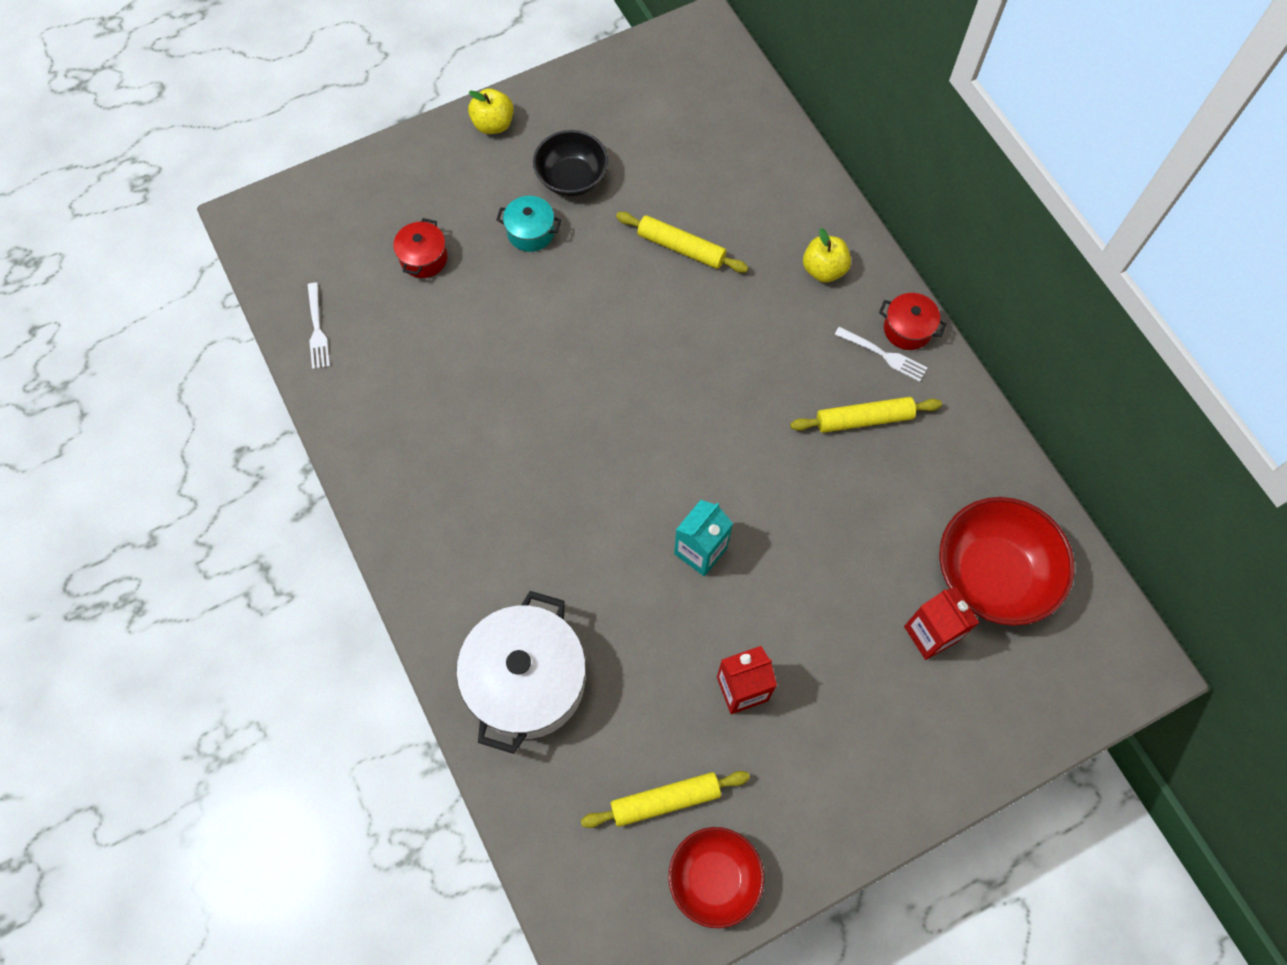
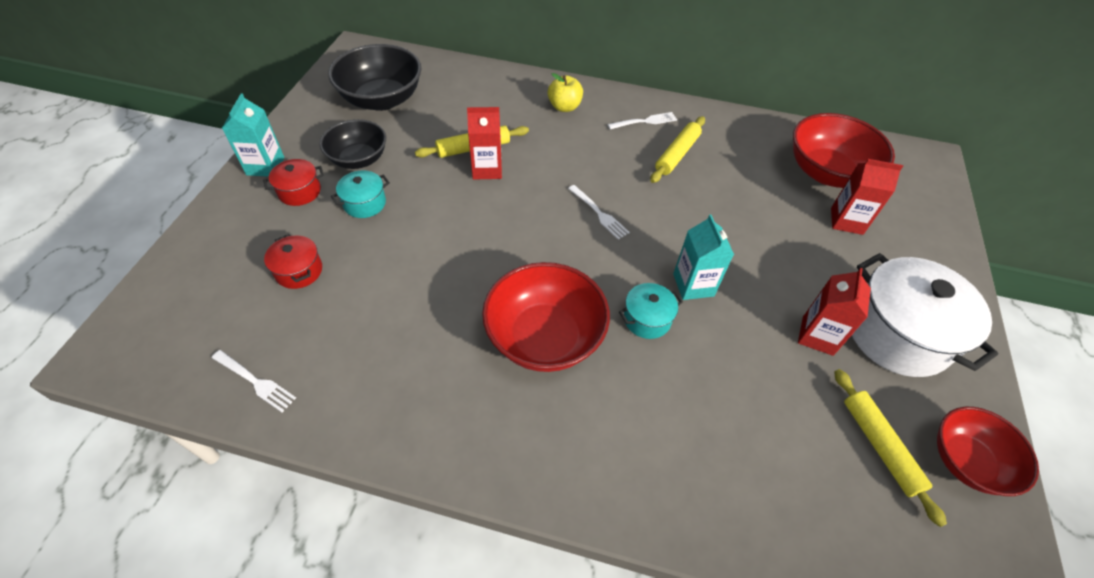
camera: 50 degrees left, 15 degrees down
(493, 124) = (265, 166): yellow apple -> turquoise carton
(527, 681) = (708, 467): white pot -> white pot (897, 334)
(532, 480) = (544, 337): none -> red bowl
(625, 541) = (647, 319): none -> turquoise pot
(661, 120) = (382, 99): none -> black bowl
(665, 800) = (879, 446): yellow rolling pin -> yellow rolling pin turned 45 degrees counterclockwise
(666, 282) = (487, 169): none -> red carton
(708, 414) = (599, 213): none -> white fork
(907, 329) = (639, 103): red pot -> red pot (299, 191)

